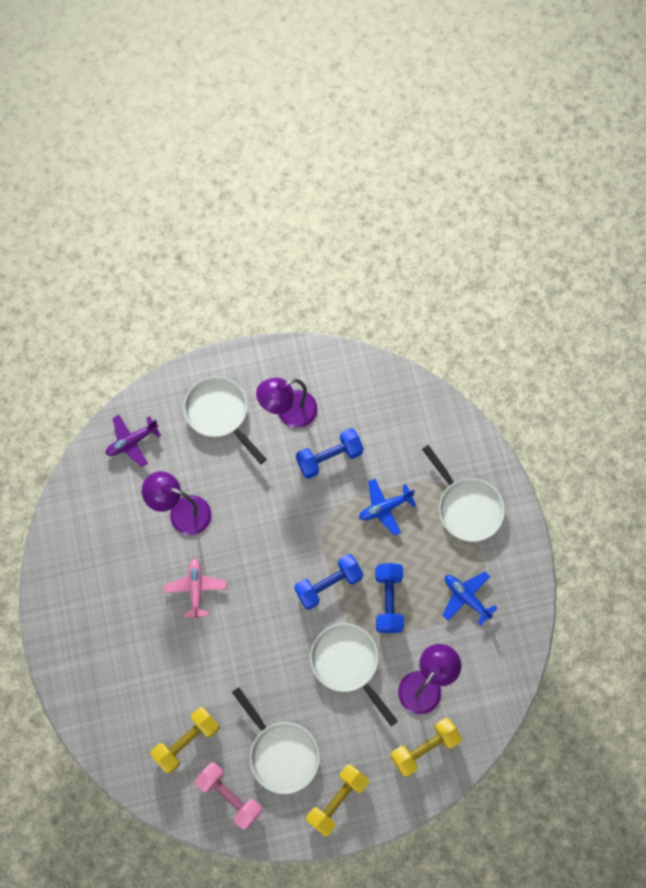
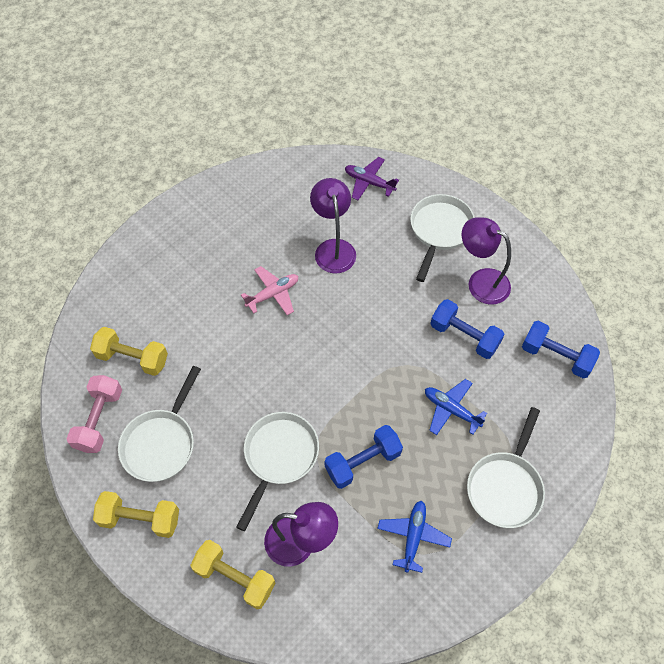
camera: 60 degrees right, 10 degrees down
(328, 584) = (345, 399): blue dumbbell -> blue dumbbell (556, 356)

